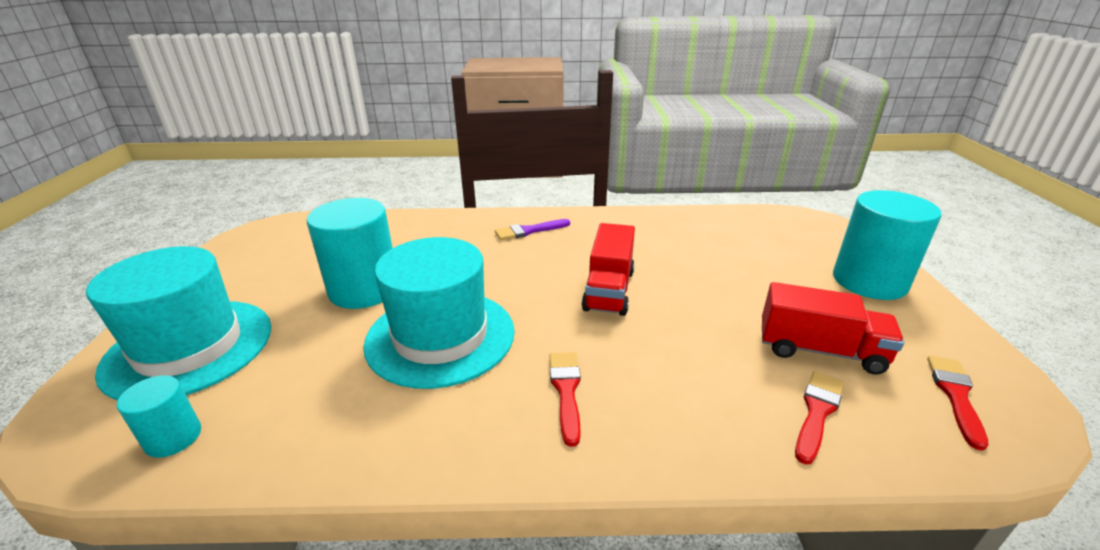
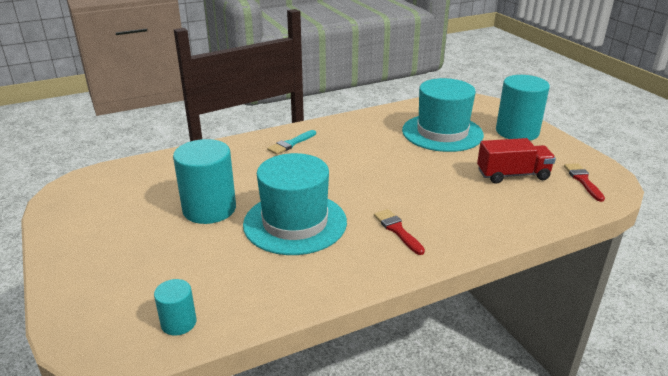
camera: 25 degrees left, 0 degrees up
(189, 348) = (119, 277): turquoise hat -> turquoise hat (442, 132)
(529, 231) = (291, 144): purple brush -> turquoise brush
(609, 290) = (377, 170): red truck -> none
(817, 412) = (527, 205): red brush -> none

